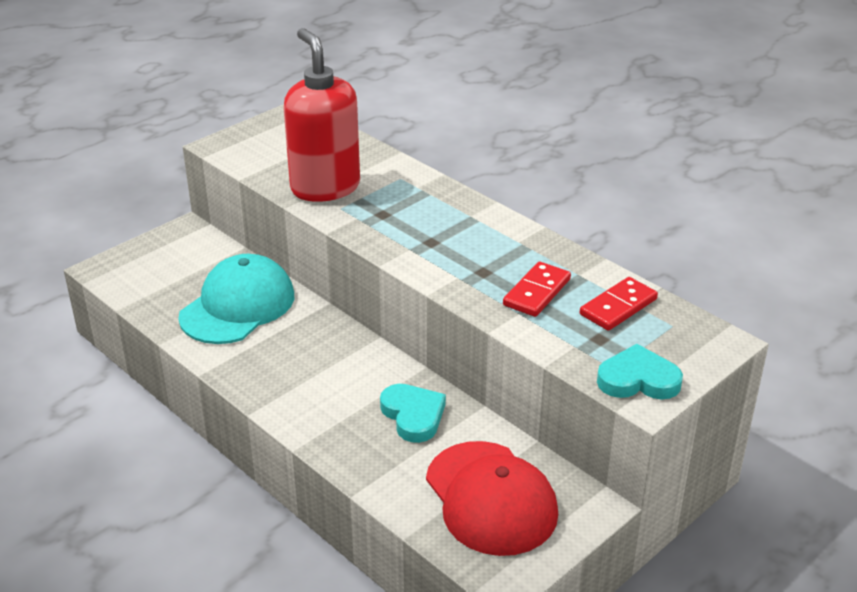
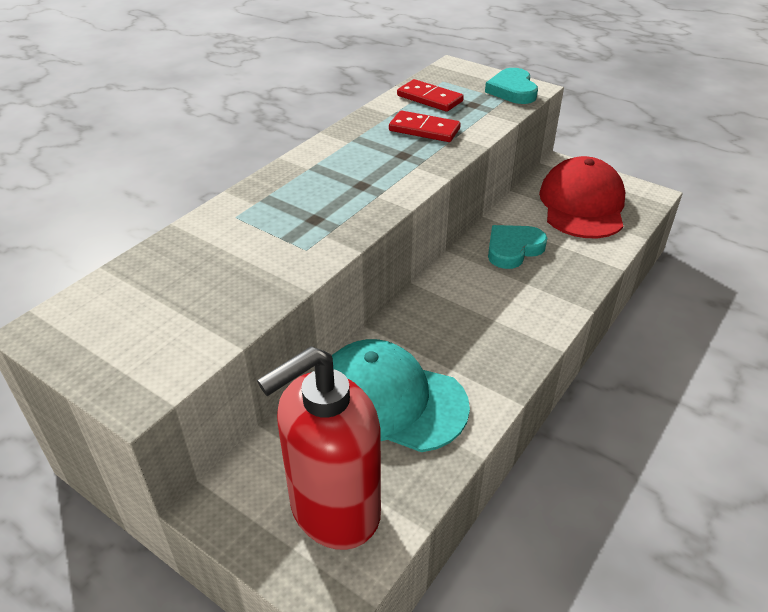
camera: 100 degrees left, 5 degrees up
(325, 187) = (260, 267): red soap dispenser -> red soap dispenser (334, 510)
(491, 498) = (582, 205): red cap -> red cap turned 45 degrees counterclockwise

